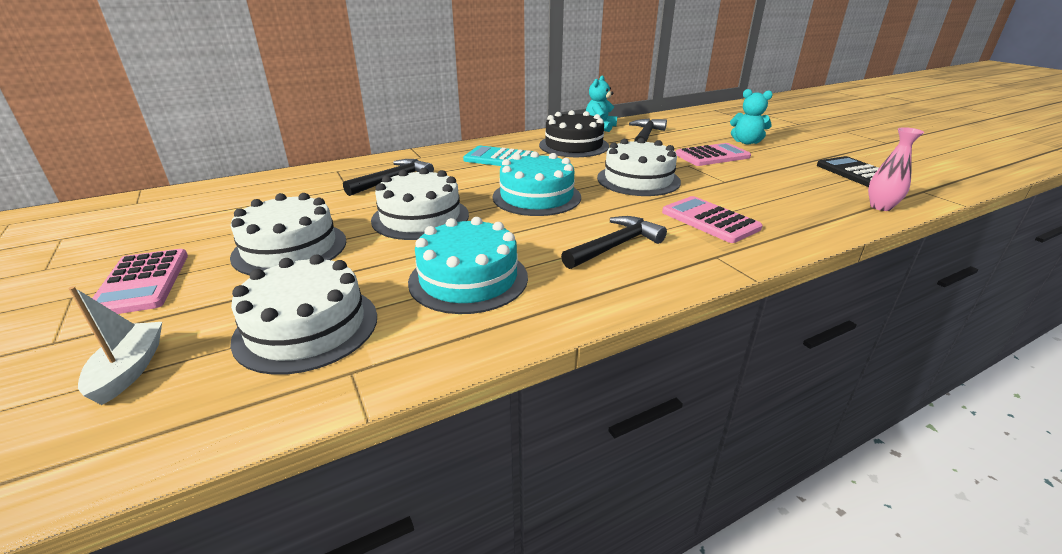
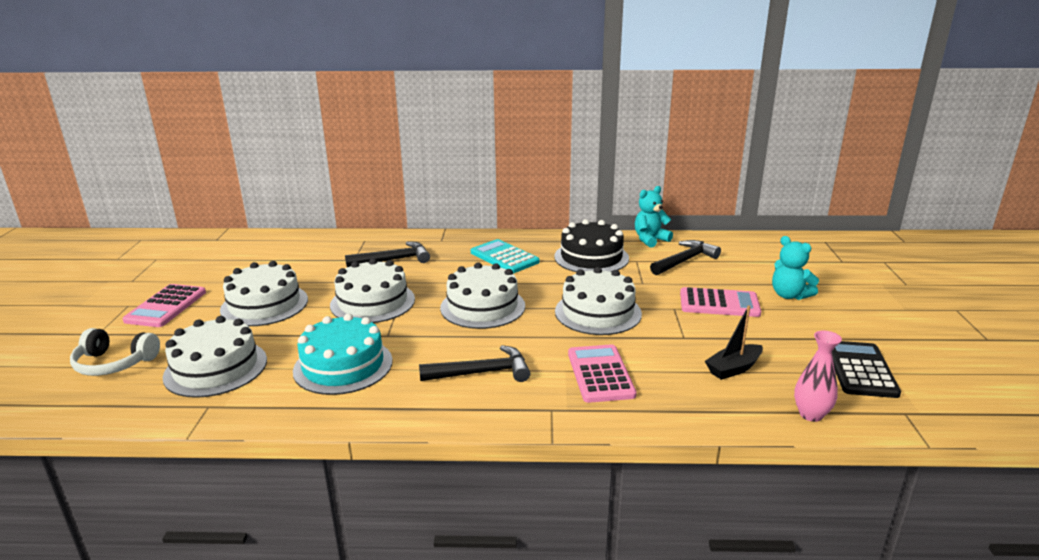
camera: 30 degrees right, 5 degrees down
(129, 370) = (114, 363): white boat -> white headphones
(536, 197) = (482, 307): turquoise cake -> white cake
(789, 192) = (733, 368): none -> black boat

